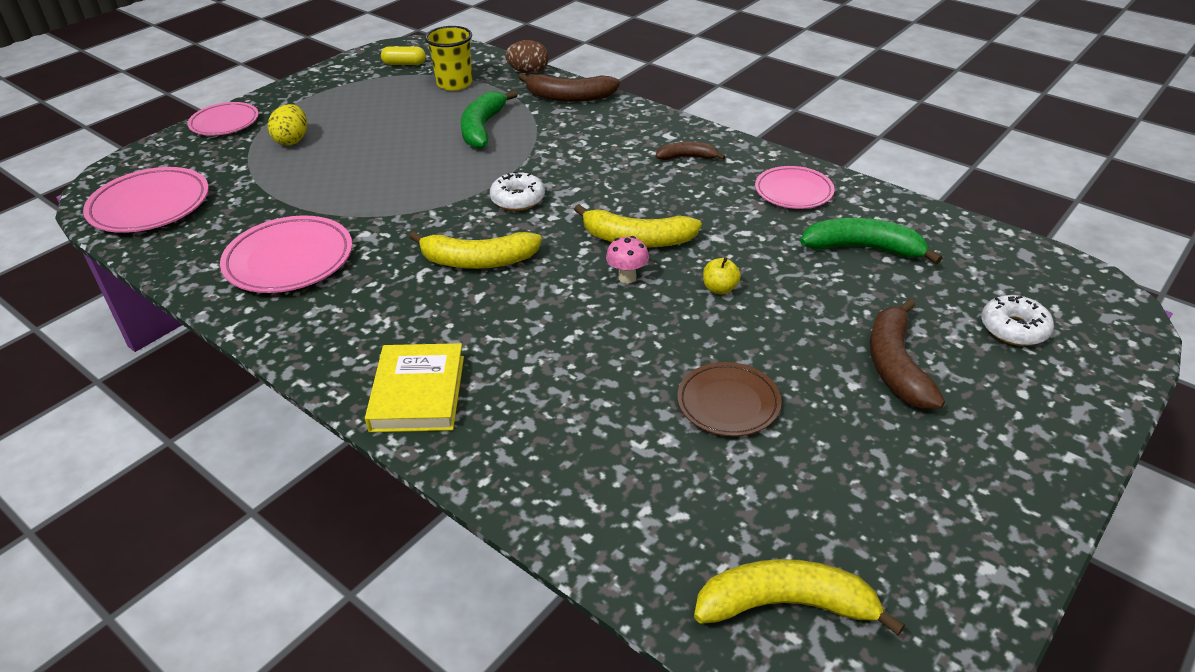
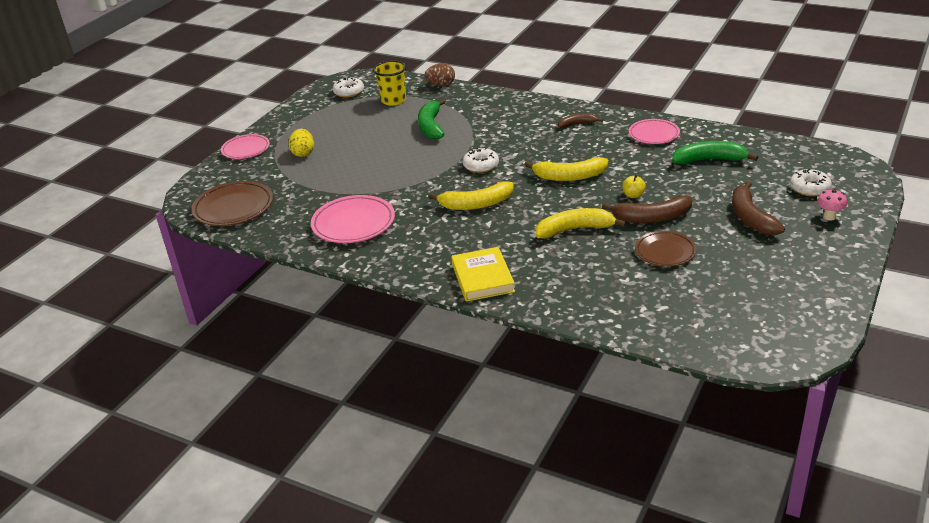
camera: 10 degrees left, 5 degrees down
(150, 206) = (233, 208): pink plate -> brown plate
(404, 64) = (349, 92): yellow capsule -> white donut
(569, 97) = (479, 98): brown banana -> brown banana (651, 218)
(627, 277) = (574, 198): pink mushroom -> pink mushroom (829, 217)
(786, 605) = (735, 333): yellow banana -> yellow banana (575, 229)

